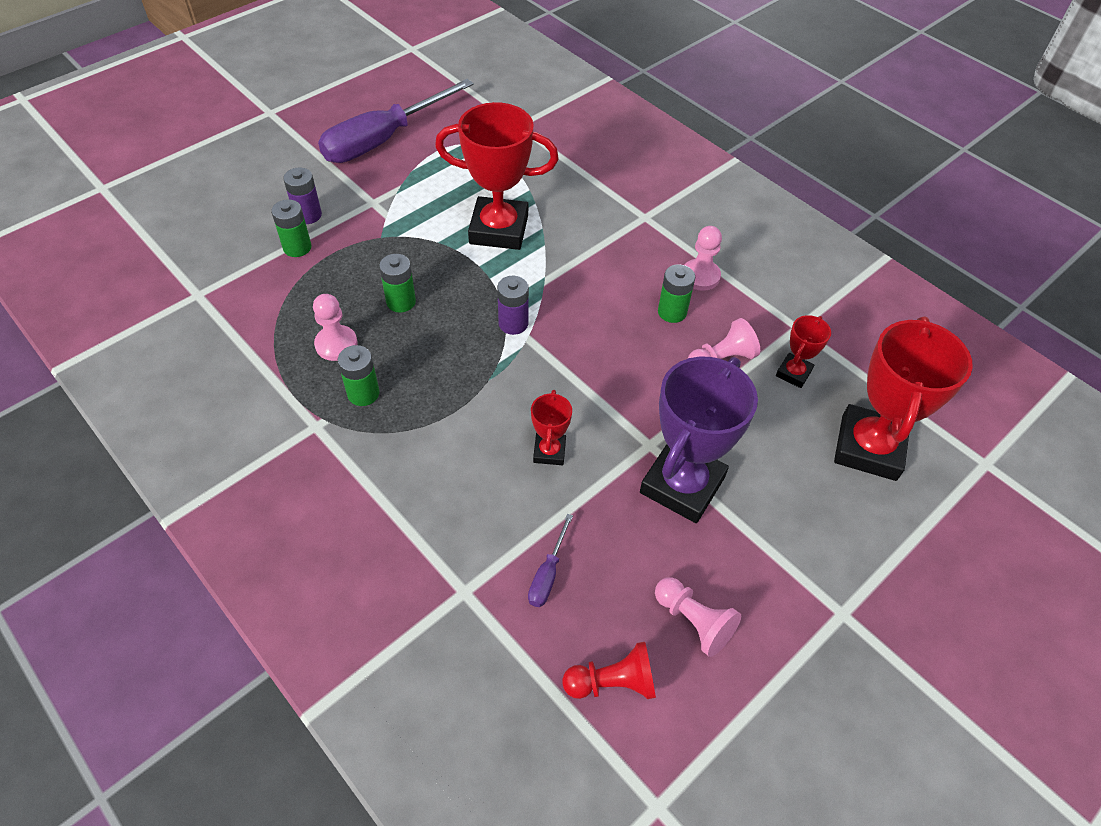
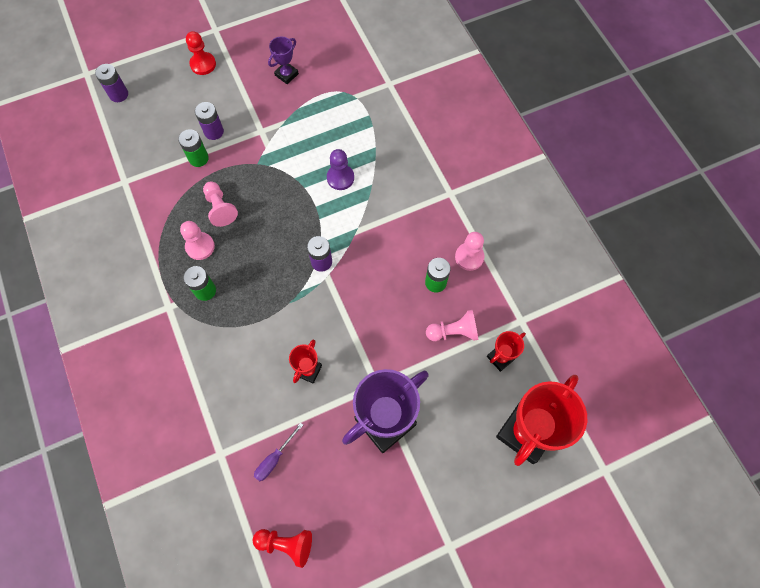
camera: 20 degrees right, 15 degrees up
(157, 201) = (119, 94): none -> purple battery
(266, 149) = (203, 64): none -> red pawn
(383, 140) = (286, 74): purple screwdriver -> purple trophy
(401, 302) = (252, 223): green battery -> none
(499, 229) = (340, 178): red trophy -> purple pawn
(693, 621) = (352, 520): pink pawn -> pink pawn (220, 208)

